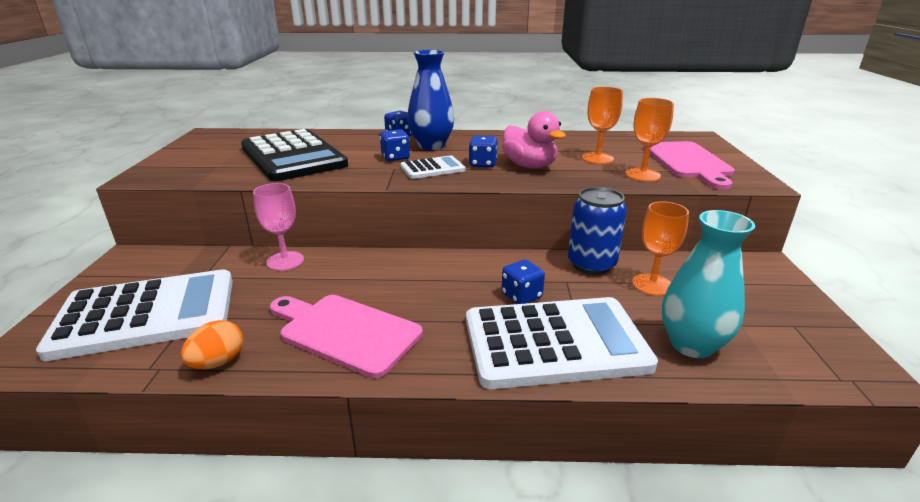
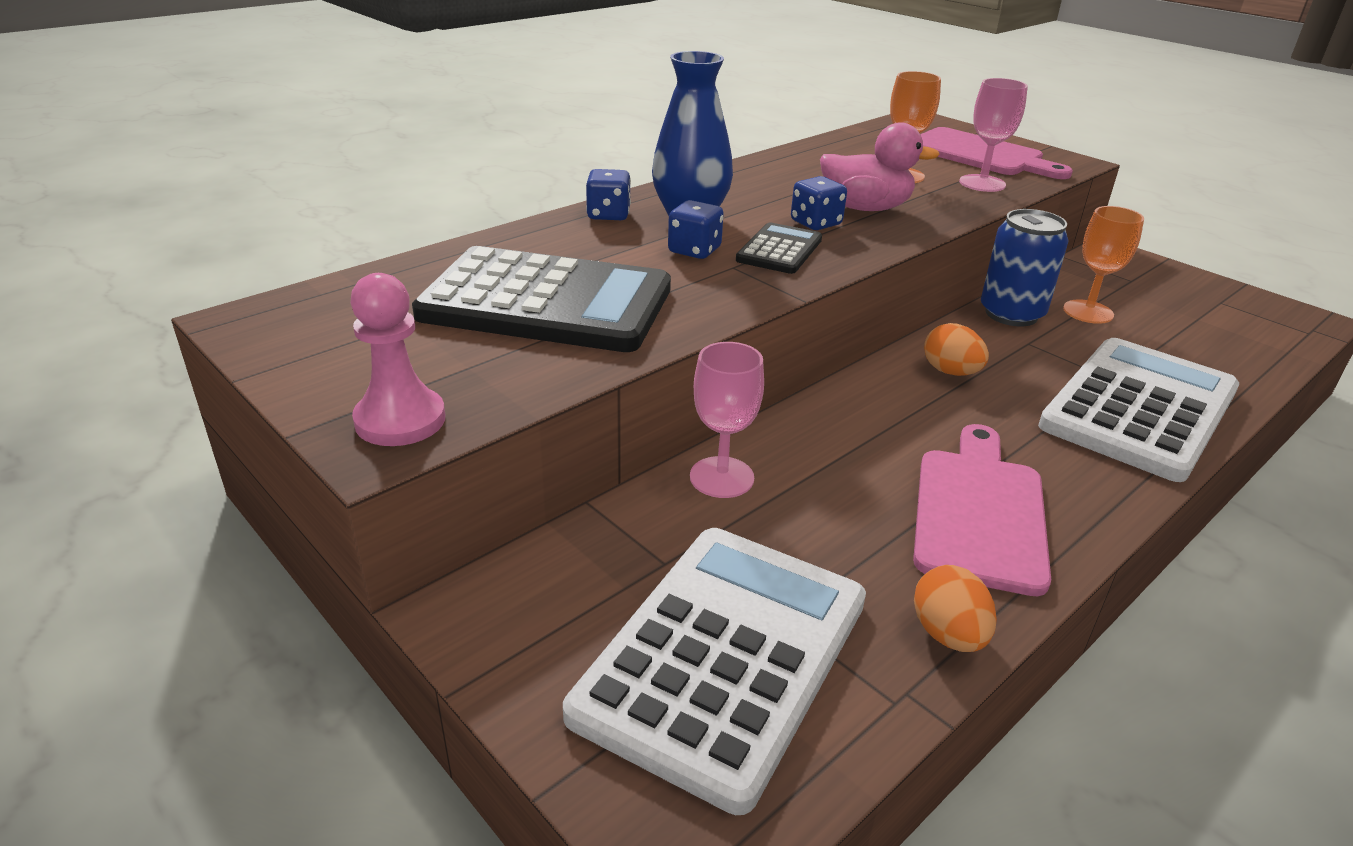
camera: 45 degrees left, 5 degrees up
(162, 173) = (400, 420): none -> pink pawn
(345, 332) = (979, 512): pink cutting board -> pink cutting board turned 120 degrees clockwise
(432, 168) = (779, 250): white calculator -> black calculator
(483, 273) = (950, 372): none -> orange egg
(521, 296) = (1029, 378): blue dice -> none
(642, 175) = (982, 183): orange goblet -> pink goblet
(691, 345) = (1207, 354): turquoise vase -> none

